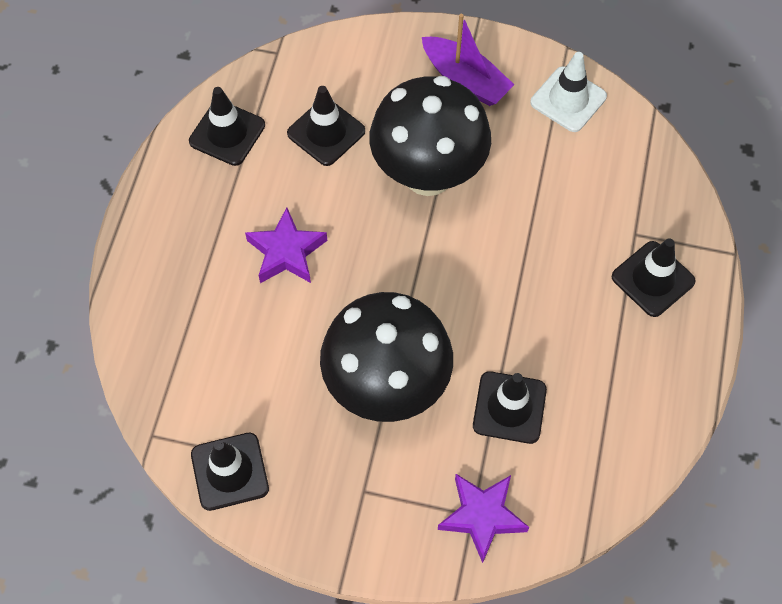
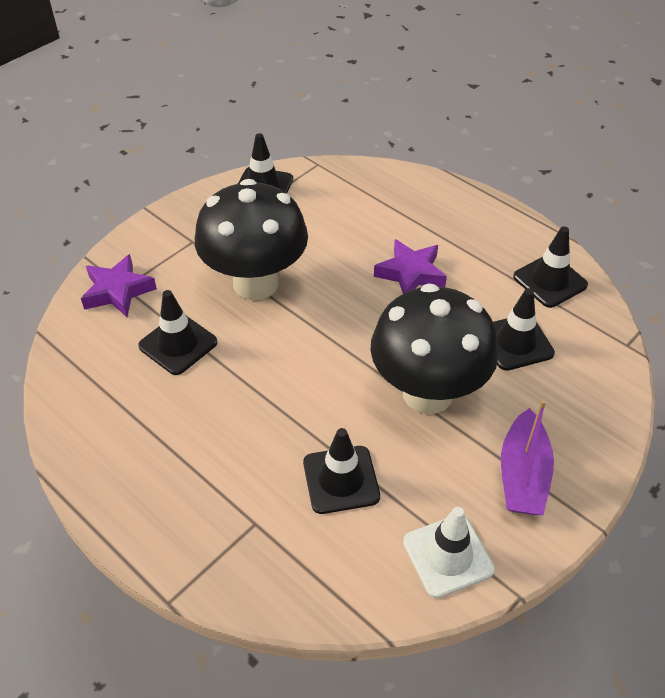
camera: 120 degrees right, 15 degrees down
(465, 79) = (523, 474): purple boat -> purple boat turned 60 degrees counterclockwise
(653, 279) = (200, 509): black traffic cone -> black traffic cone (341, 479)

